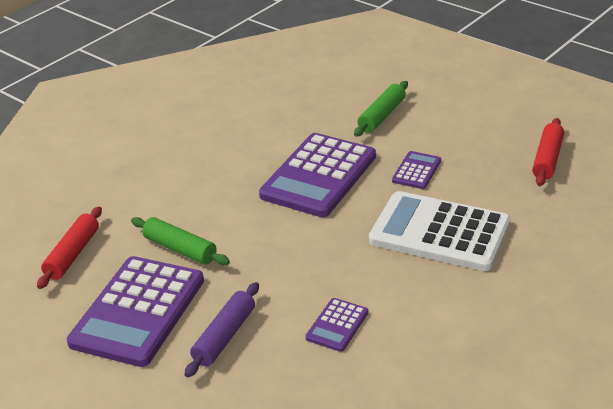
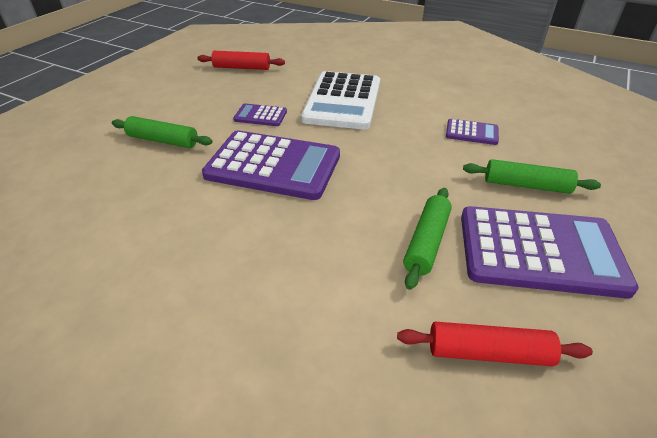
camera: 105 degrees left, 5 degrees up
(225, 336) = (526, 185): purple rolling pin -> green rolling pin

